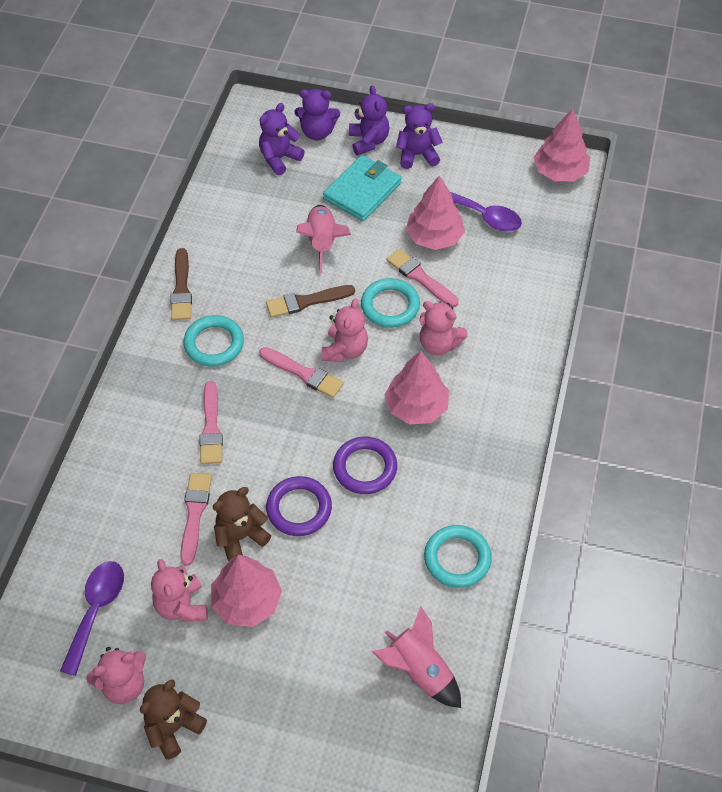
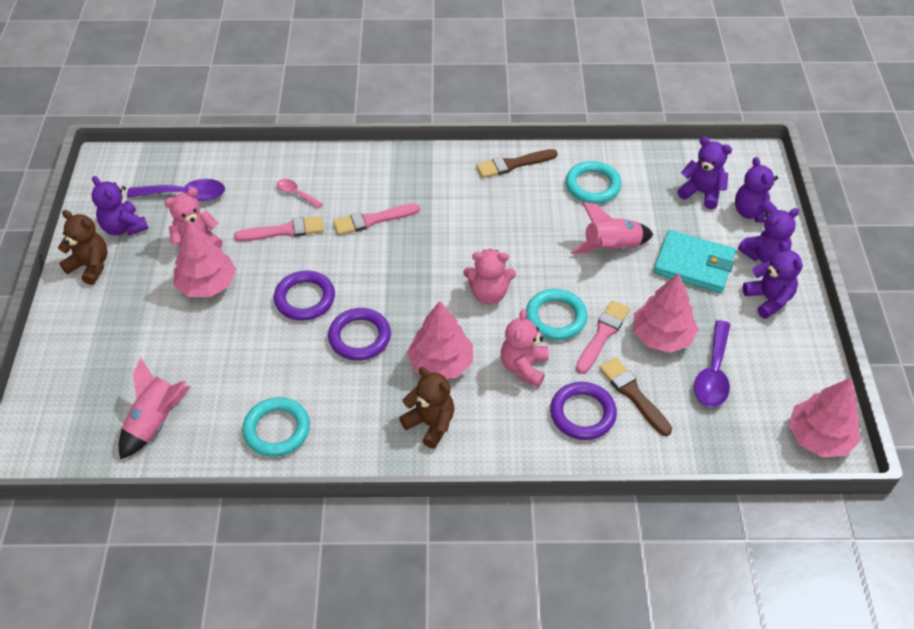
camera: 75 degrees right, 5 degrees down
(123, 684) = (124, 227): pink teddy bear -> purple teddy bear
(142, 493) = (296, 193): none -> pink spoon
(214, 344) = (461, 200): turquoise ring -> turquoise ring (592, 185)
(240, 537) = (268, 265): brown teddy bear -> brown teddy bear (430, 424)
(304, 373) = (450, 269): pink brush -> none
(306, 301) = (534, 252): brown brush -> brown brush (633, 394)
(500, 315) = (582, 413): none -> purple ring

